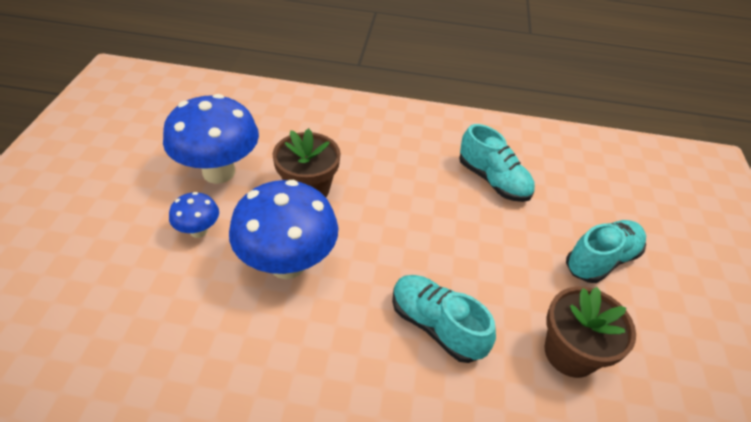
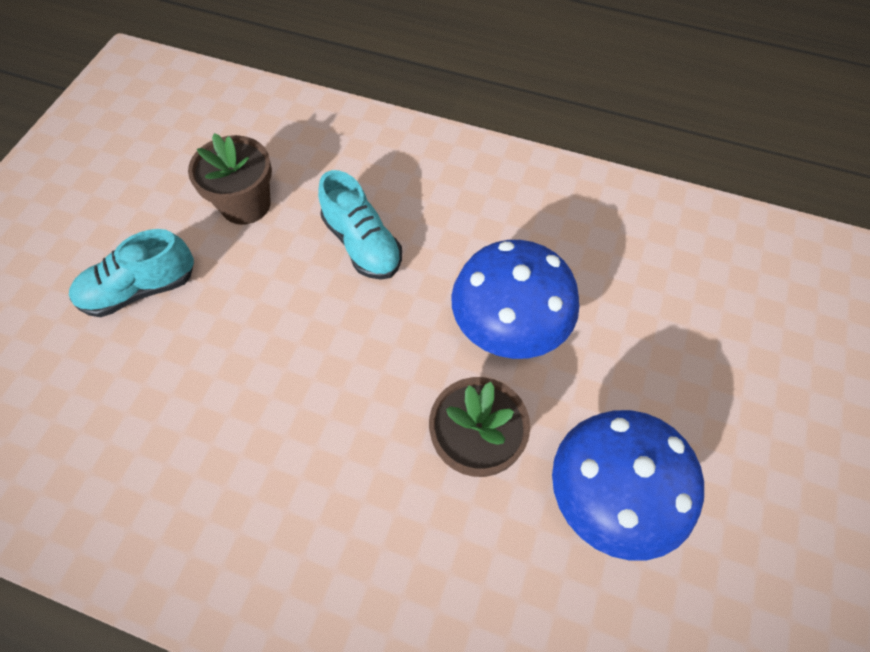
camera: 165 degrees left, 15 degrees up
(198, 231) = (617, 391): blue mushroom -> none
(493, 180) = (199, 430): turquoise shoe -> none

